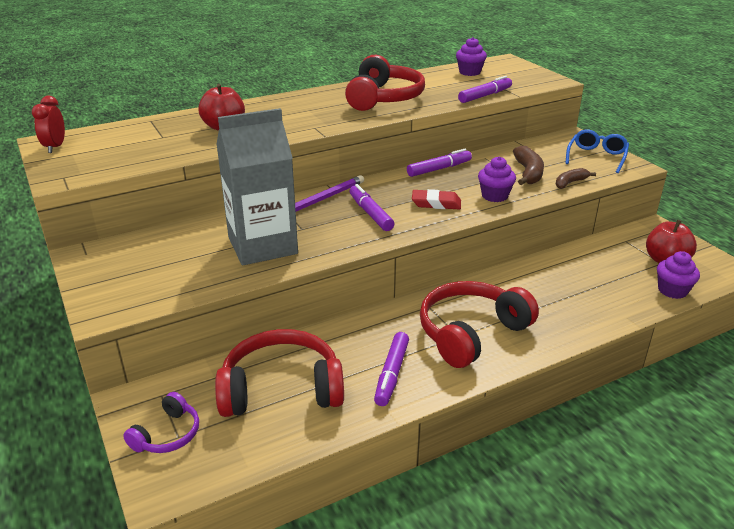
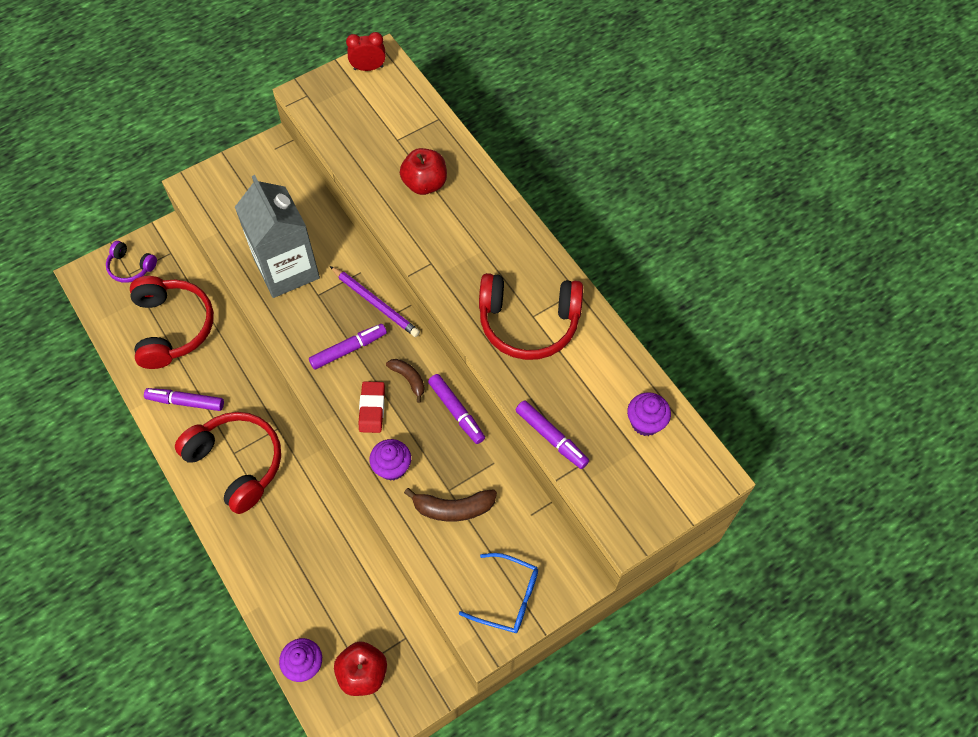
camera: 85 degrees right, 30 degrees up
(570, 183) = (430, 553): brown banana -> brown banana (408, 379)

